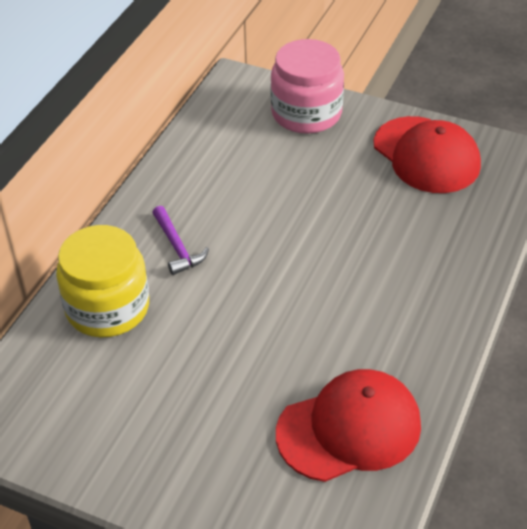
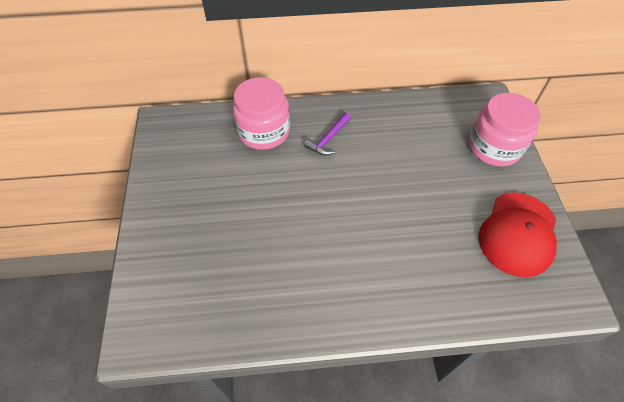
camera: 60 degrees right, 10 degrees up
(107, 308) = (264, 131): yellow jar -> pink jar
(349, 429) = (240, 293): red cap -> none

